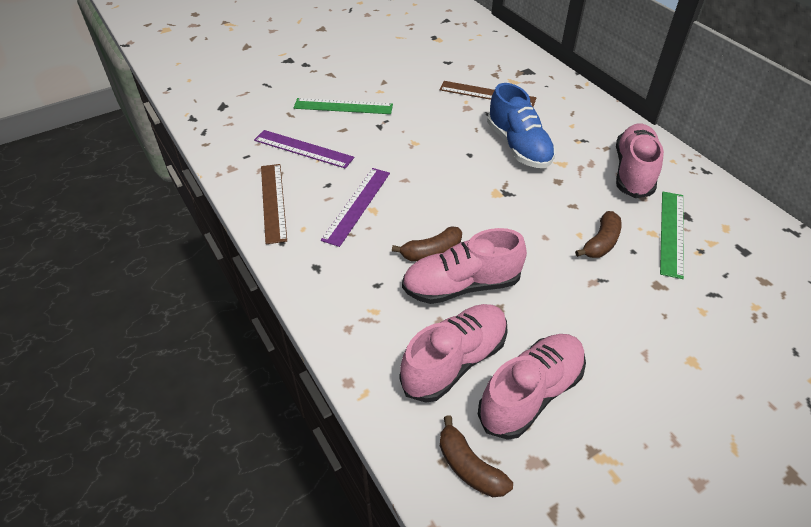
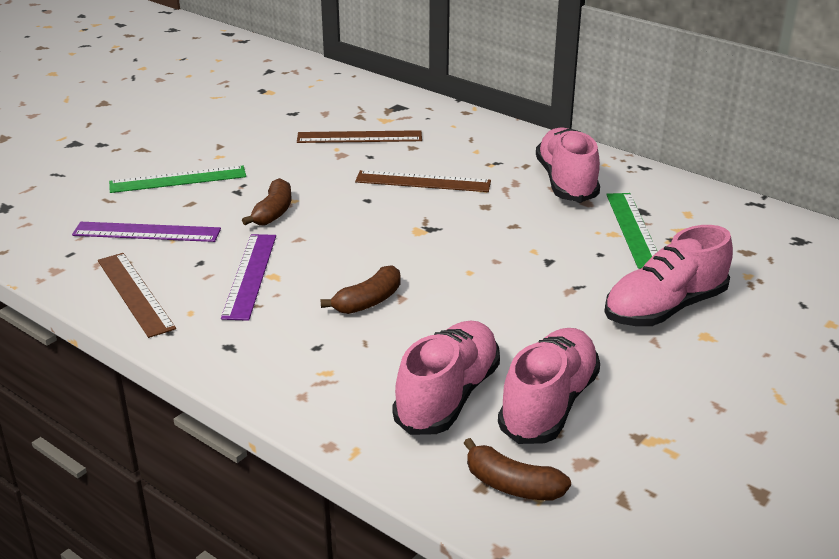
camera: 20 degrees left, 15 degrees down
(461, 285) = (420, 325): pink shoe -> pink shoe (664, 308)
(518, 146) = (423, 181): blue shoe -> brown ruler
(601, 242) = (561, 253): brown banana -> brown banana (273, 212)

